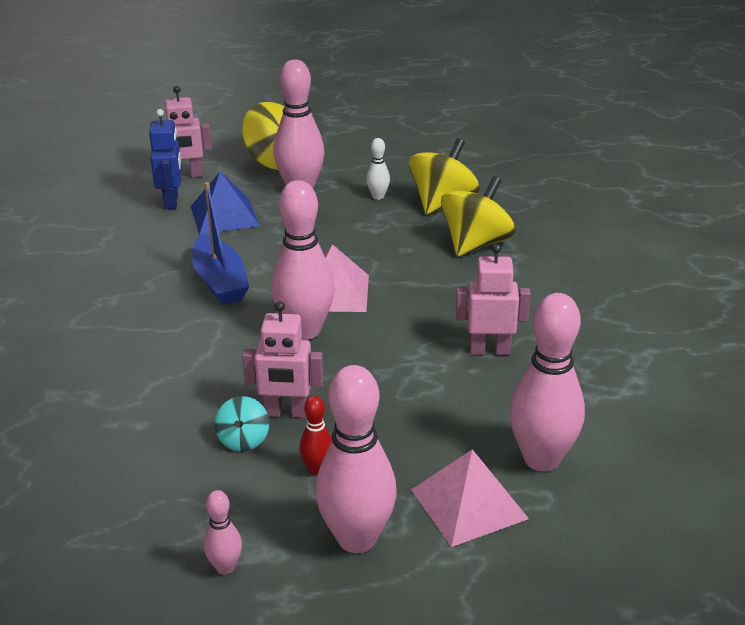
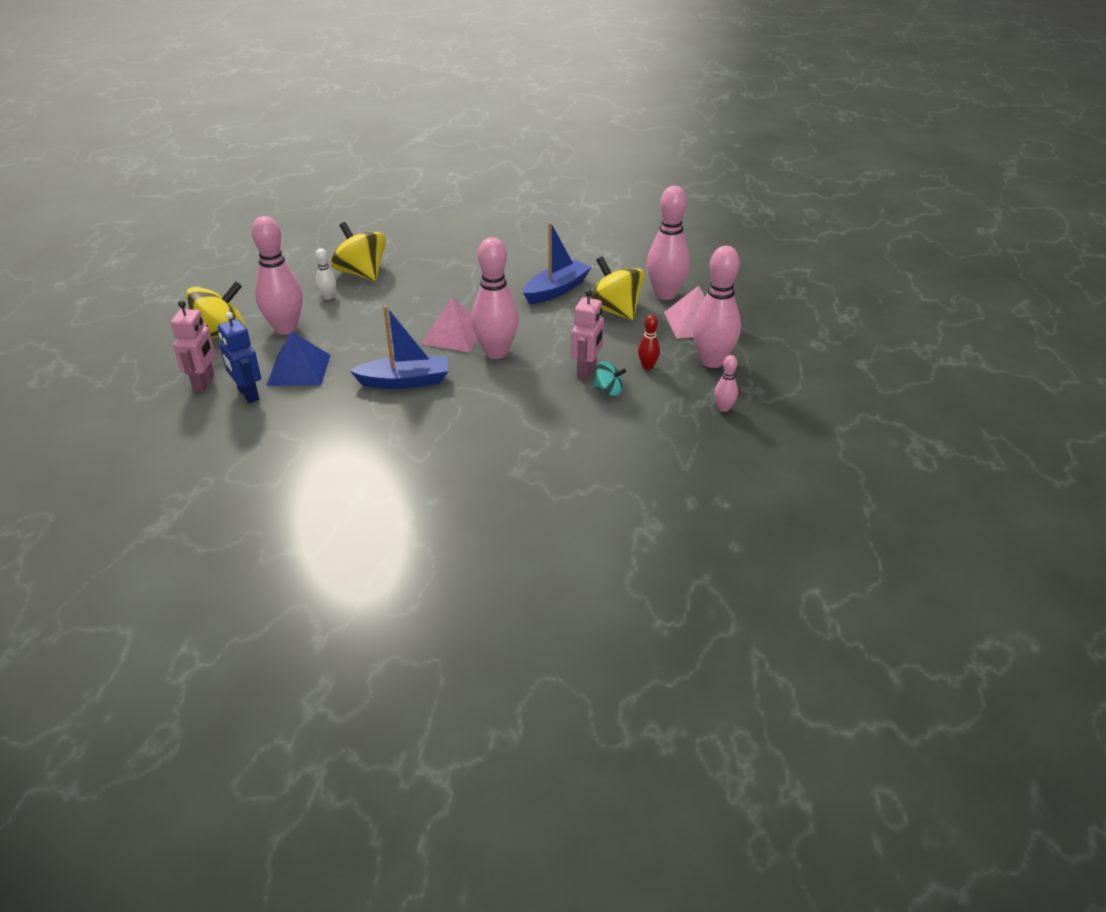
camera: 75 degrees left, 5 degrees up
(171, 201) = (248, 394): blue robot -> blue robot turned 135 degrees counterclockwise
(476, 244) = (429, 271): yellow spinning top -> yellow spinning top (614, 311)
(489, 350) = (556, 290): pink robot -> blue boat

